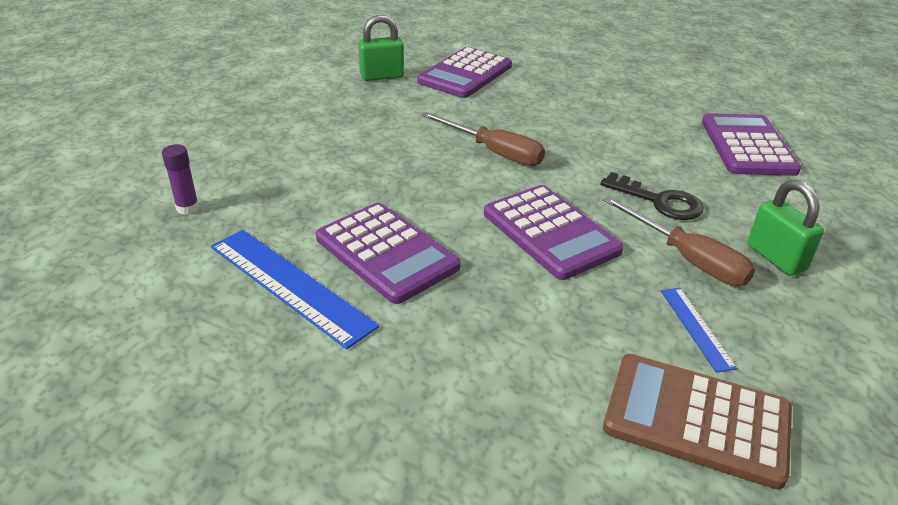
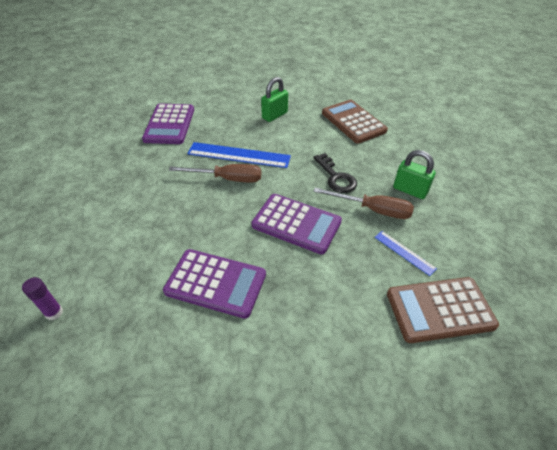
camera: 30 degrees left, 10 degrees up
(290, 285) = (173, 338): blue ruler -> blue ruler (239, 155)
(381, 76) = (116, 145): green padlock -> green padlock (274, 115)
(659, 201) = (336, 177): black key -> black key turned 60 degrees clockwise
(747, 146) = (353, 122): purple calculator -> brown calculator

